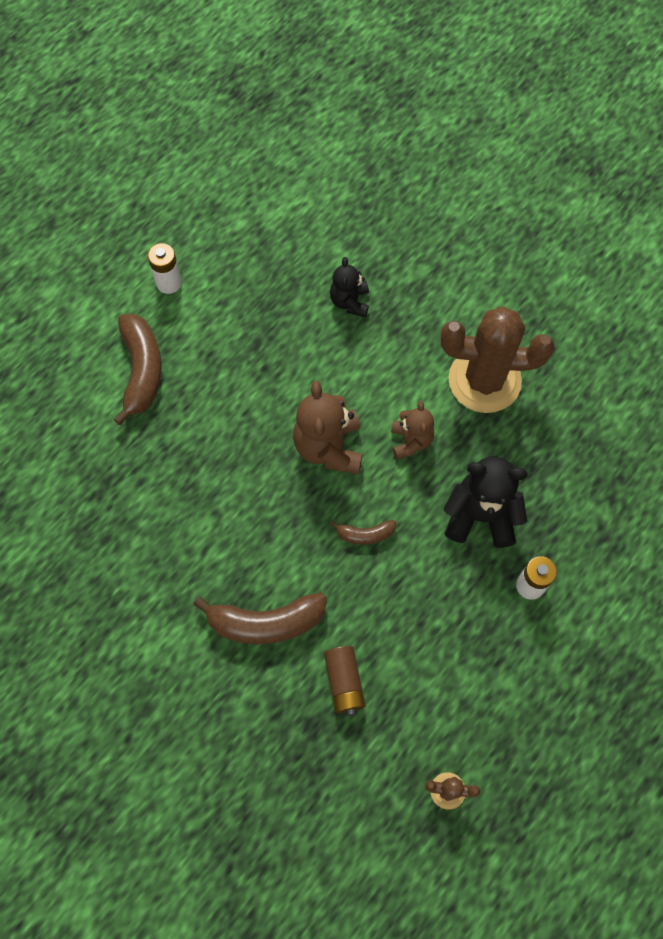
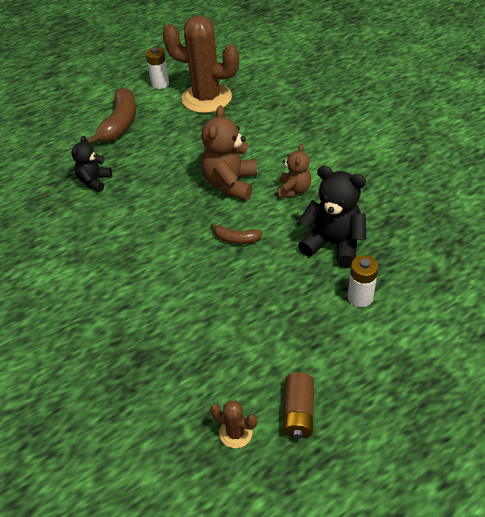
camera: 20 degrees right, 20 degrees down
(266, 622) = (136, 279): brown banana -> none
(344, 682) = (179, 331): brown battery -> brown battery (298, 412)
(350, 301) = (278, 109): black teddy bear -> black teddy bear (94, 181)
(484, 380) = (363, 164): brown cactus -> brown cactus (206, 98)

